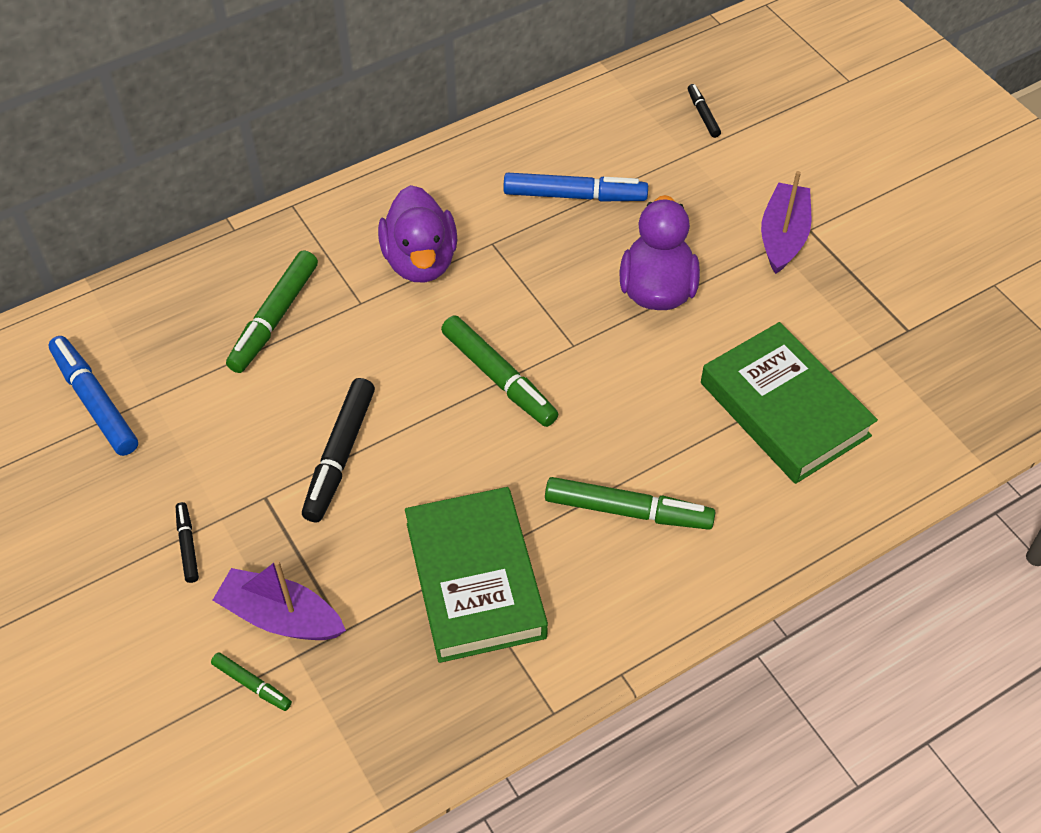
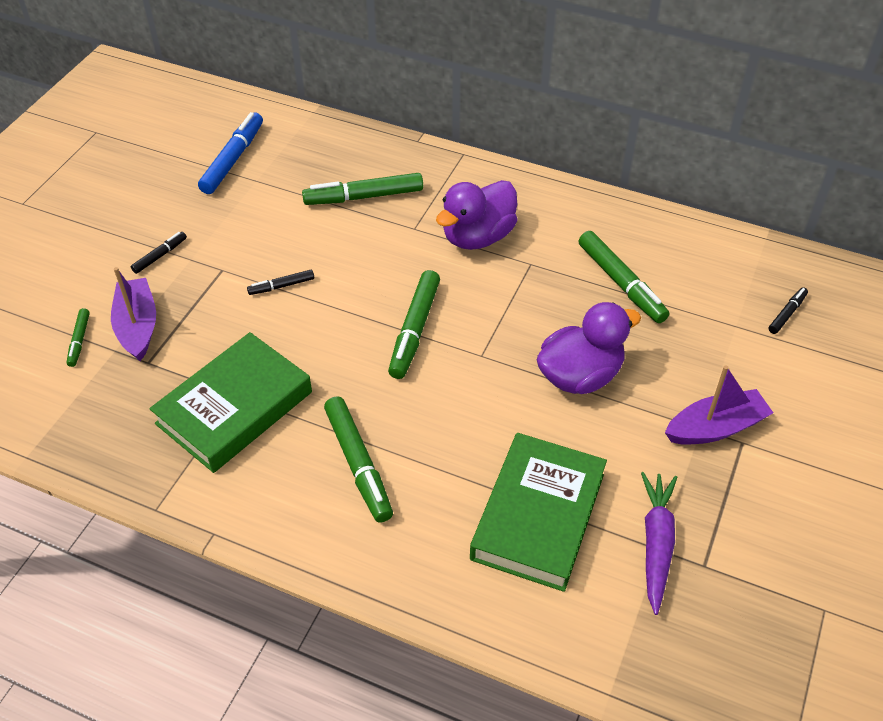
camera: 55 degrees right, 5 degrees down
(339, 456) = (281, 286): black marker -> black marker, size x0.52
(574, 196) = (621, 283): blue marker -> green marker
(867, 347) = (656, 543): none -> purple carrot

